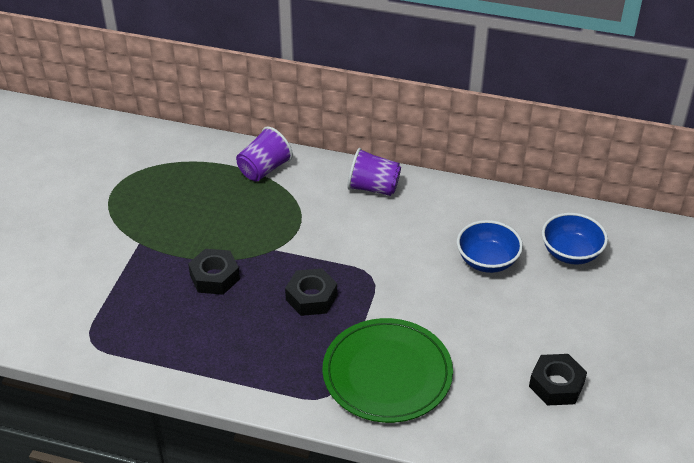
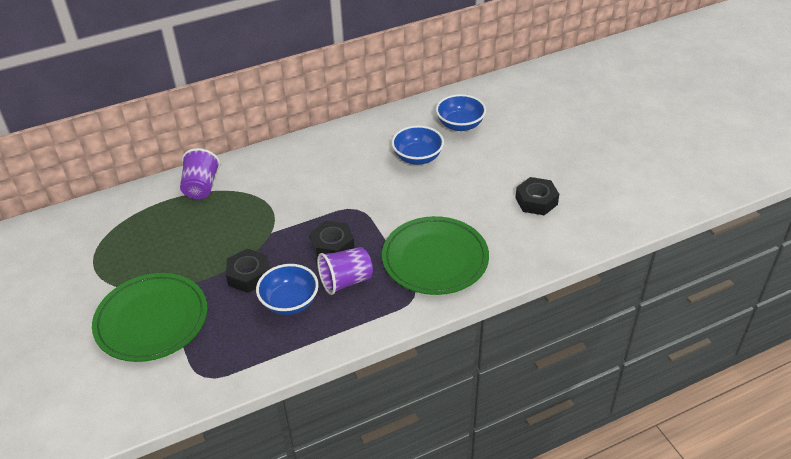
camera: 40 degrees left, 0 degrees up
(105, 265) = (151, 320): none -> green plate
(220, 324) = (289, 302): none -> blue bowl
(373, 188) = (294, 156): purple cup -> purple cup (346, 281)

